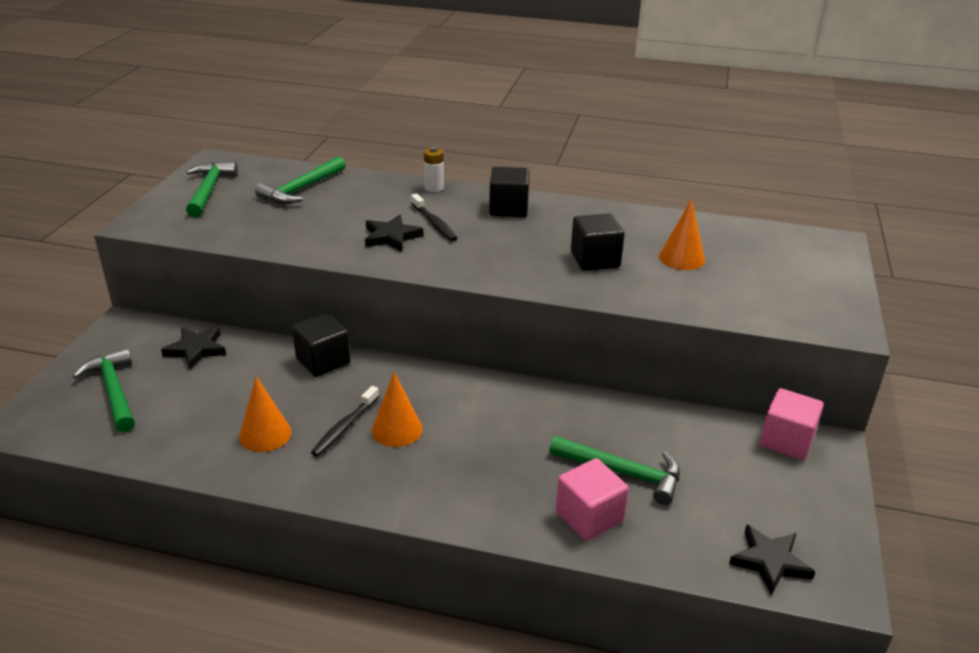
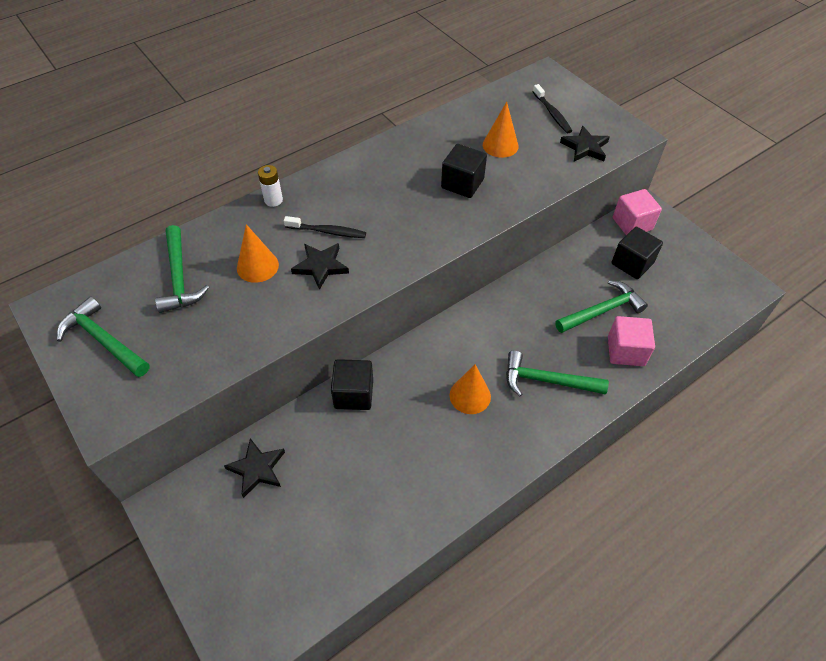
camera: 50 degrees left, 20 degrees up
(113, 391) = (259, 556): green hammer -> green hammer (547, 381)
(265, 434) = (408, 476): orange cone -> orange cone (257, 266)
(344, 427) = (442, 424): black toothbrush -> black toothbrush (552, 114)
(508, 208) = (351, 181): black cube -> black cube (632, 263)
(770, 561) = (712, 300): black star -> black star (585, 147)

